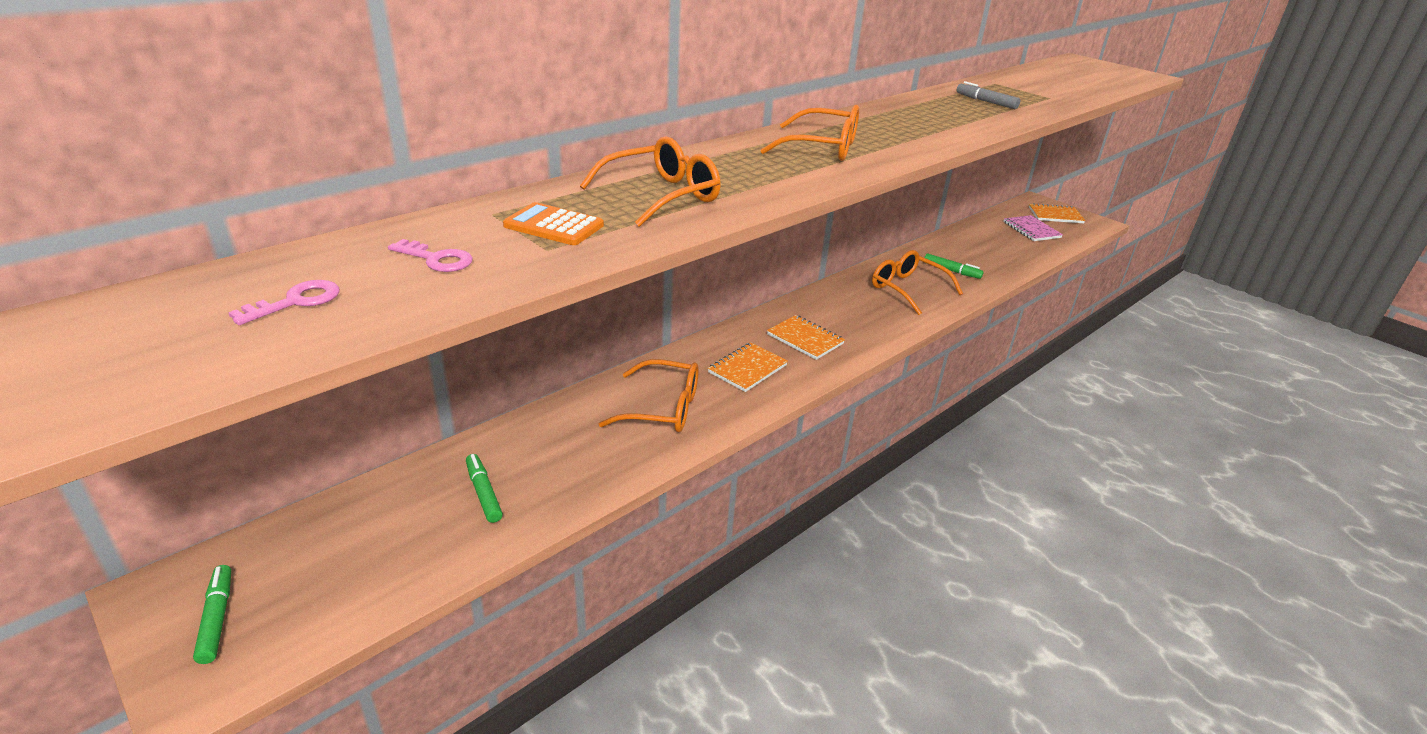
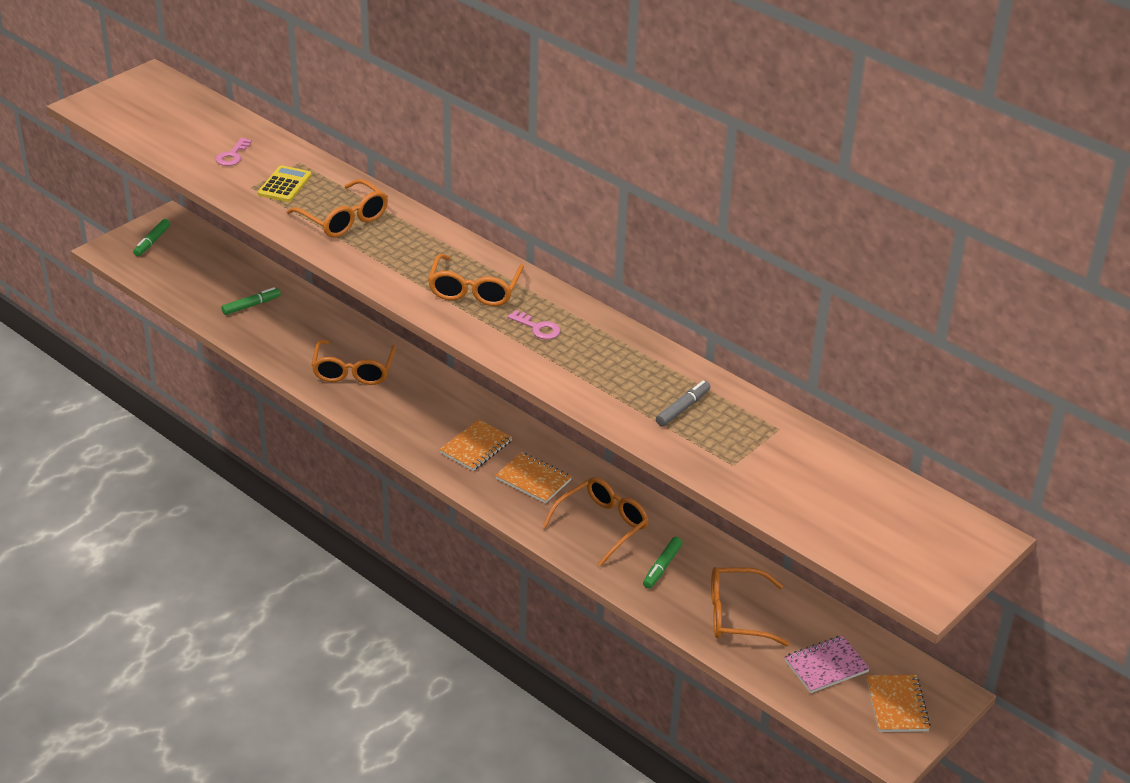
camera: 85 degrees right, 5 degrees up
(217, 618) = (152, 242): green marker -> green marker turned 135 degrees clockwise
(296, 301) = (181, 128): pink key -> pink key (538, 328)
(554, 226) = (284, 185): orange calculator -> yellow calculator
(747, 369) = (418, 413): orange notebook -> orange notebook (533, 479)
(994, 251) = (736, 615): none -> orange glasses

